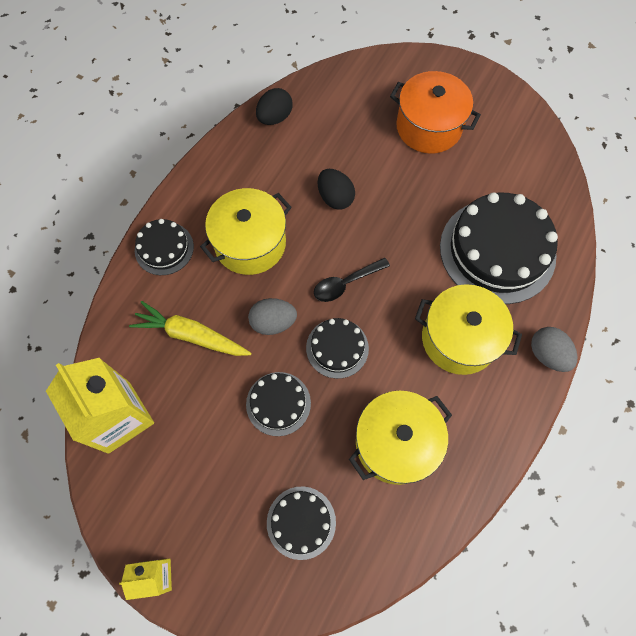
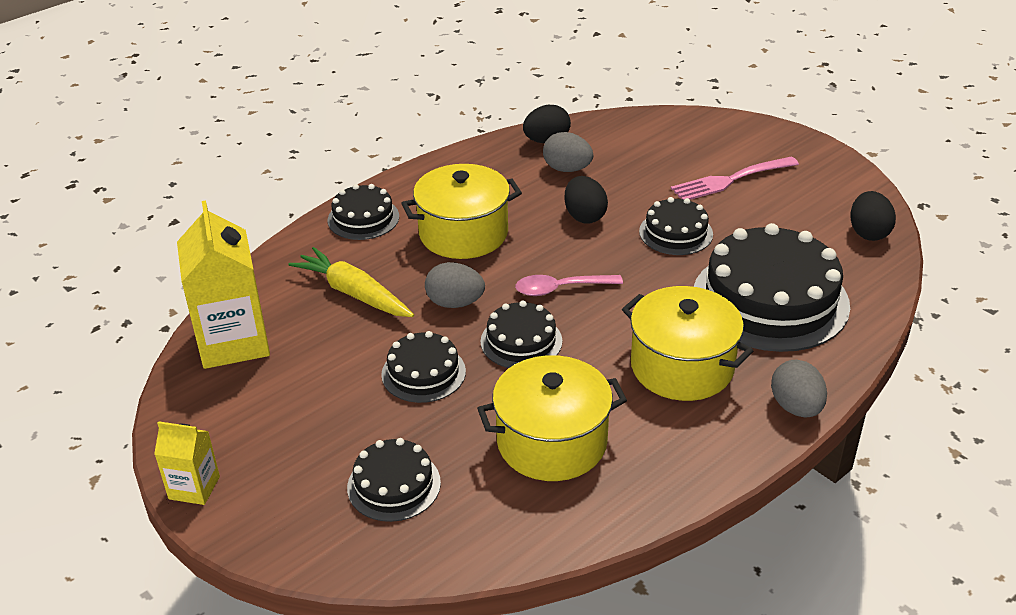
camera: 20 degrees right, 30 degrees down
(303, 147) = (567, 169): none -> grey egg
(346, 283) = (561, 289): black spoon -> pink spoon
(408, 197) = (676, 233): none -> black cake
(429, 127) = (730, 180): orange pot -> pink fork
(543, 159) = (868, 233): none -> black egg

